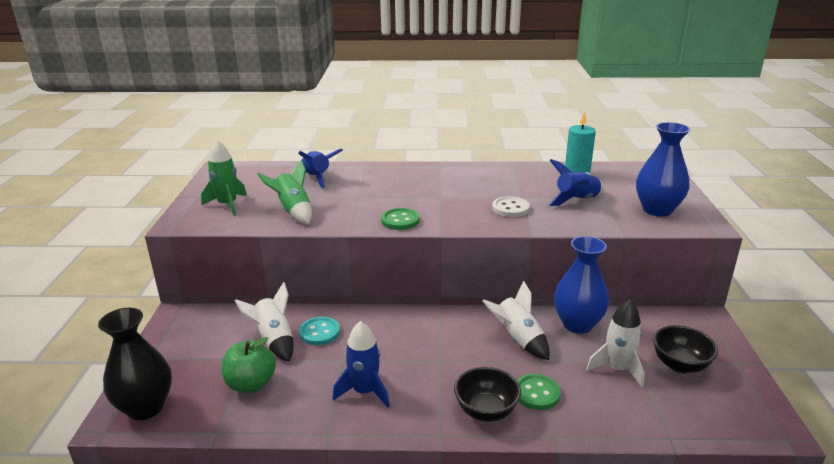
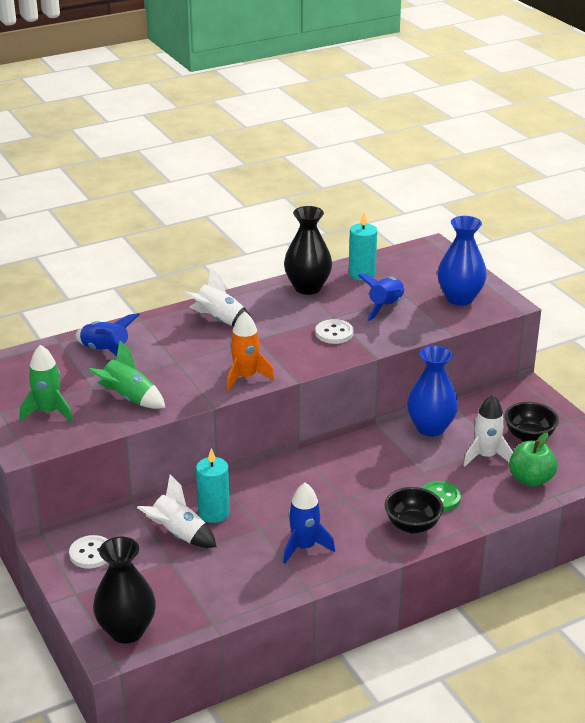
camera: 30 degrees left, 5 degrees up
(196, 330) = (91, 553): none -> white button
(251, 384) = (200, 578): green apple -> green apple (530, 479)
(319, 332) = (214, 513): turquoise button -> turquoise candle
(400, 220) = (246, 377): green button -> orange rocket
(518, 339) = (392, 458): white rocket -> white rocket (220, 320)
(519, 173) = (307, 287): none -> black vase

